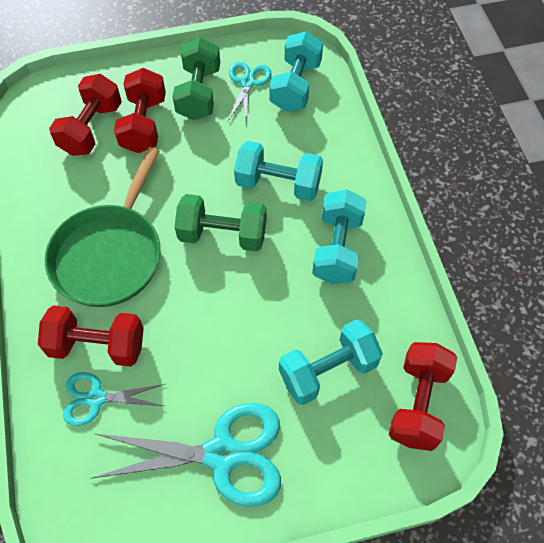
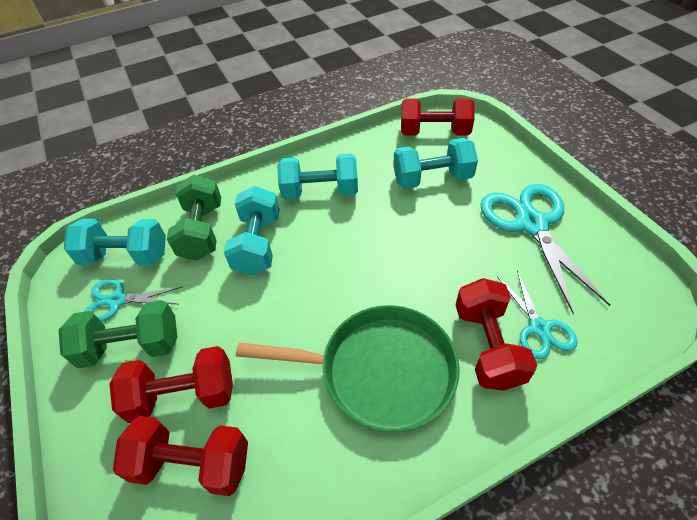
camera: 100 degrees left, 10 degrees down
(222, 235) = (327, 274): green dumbbell -> green dumbbell (202, 231)
(328, 370) = (432, 179): turquoise dumbbell -> turquoise dumbbell turned 60 degrees counterclockwise

